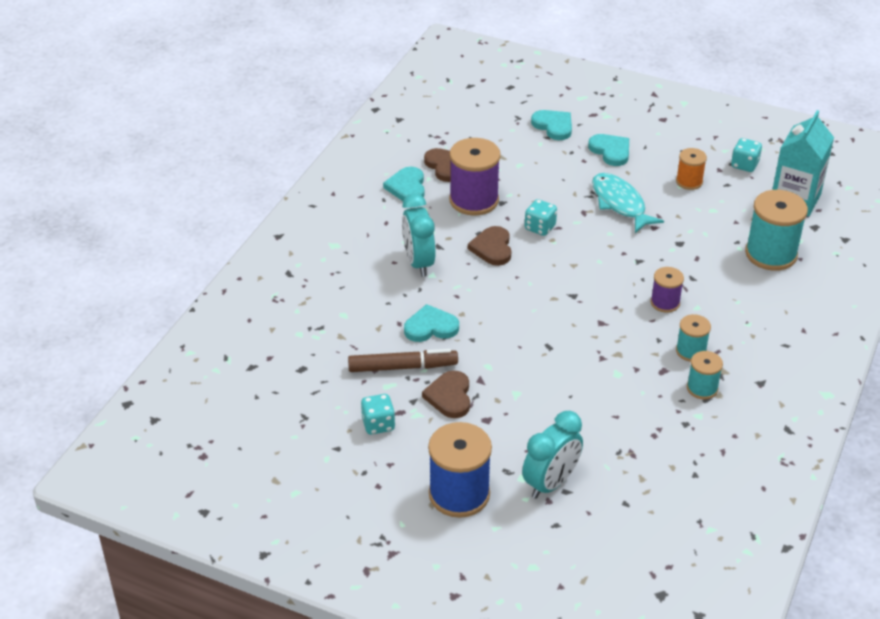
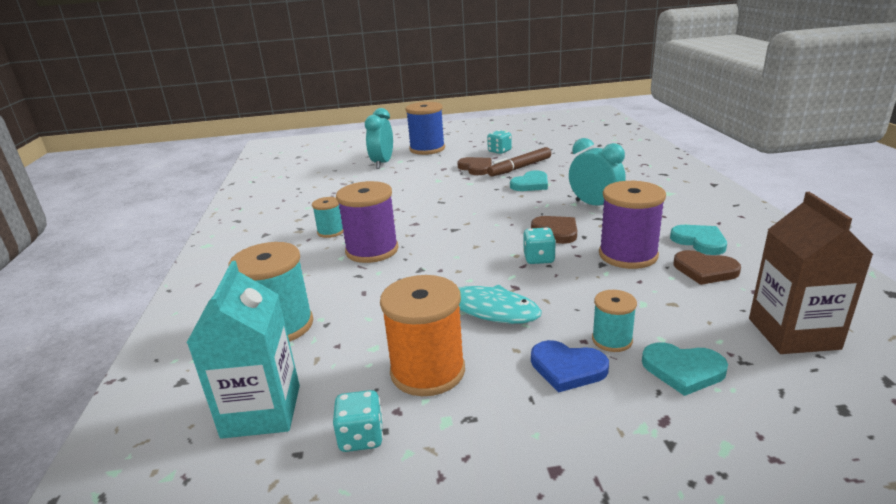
camera: 150 degrees right, 15 degrees down
(470, 116) = (793, 333): none -> brown carton
(610, 151) = (567, 368): turquoise heart -> blue heart
(665, 302) = (372, 250): purple spool -> purple spool, size x1.82
(689, 181) = (427, 371): orange spool -> orange spool, size x1.82
(702, 388) = (311, 218): turquoise spool -> turquoise spool (612, 340)

